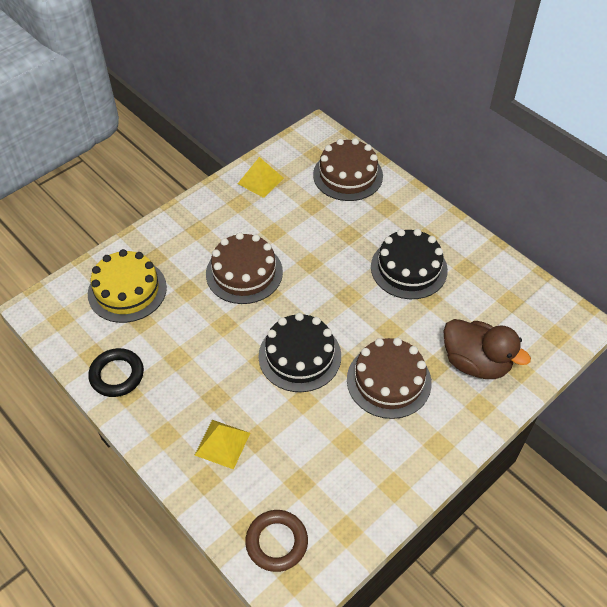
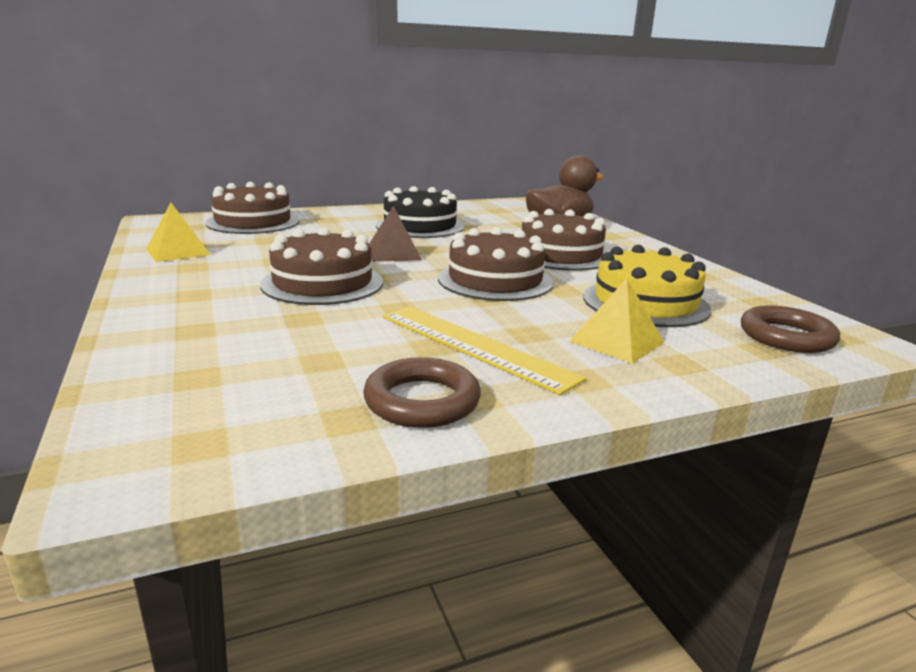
camera: 70 degrees left, 30 degrees down
(117, 375) = (422, 401): black ring -> brown ring
(127, 290) = (232, 361): yellow cake -> yellow cake (645, 302)
(185, 376) = (474, 346): none -> yellow ruler
(300, 356) = (495, 280): black cake -> brown cake
(325, 281) = (393, 253): none -> brown pyramid

